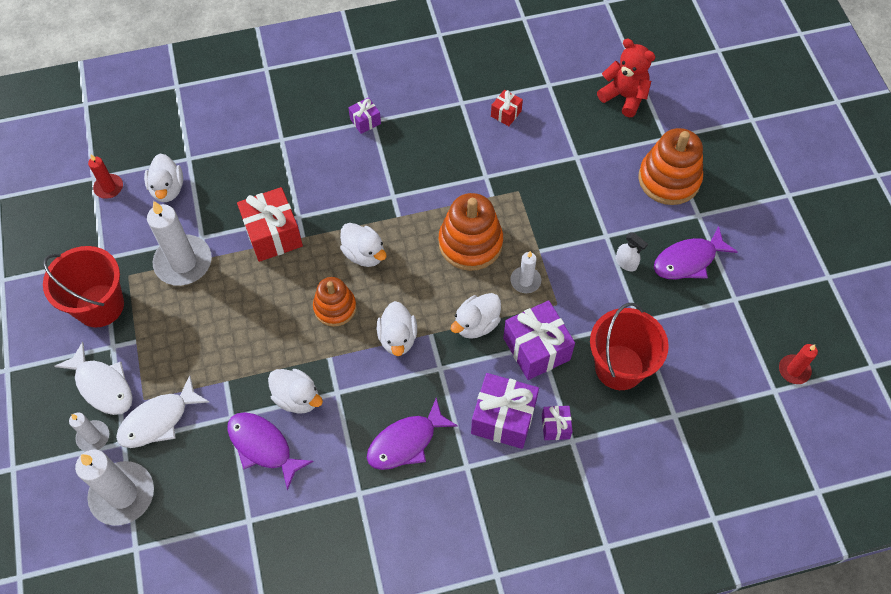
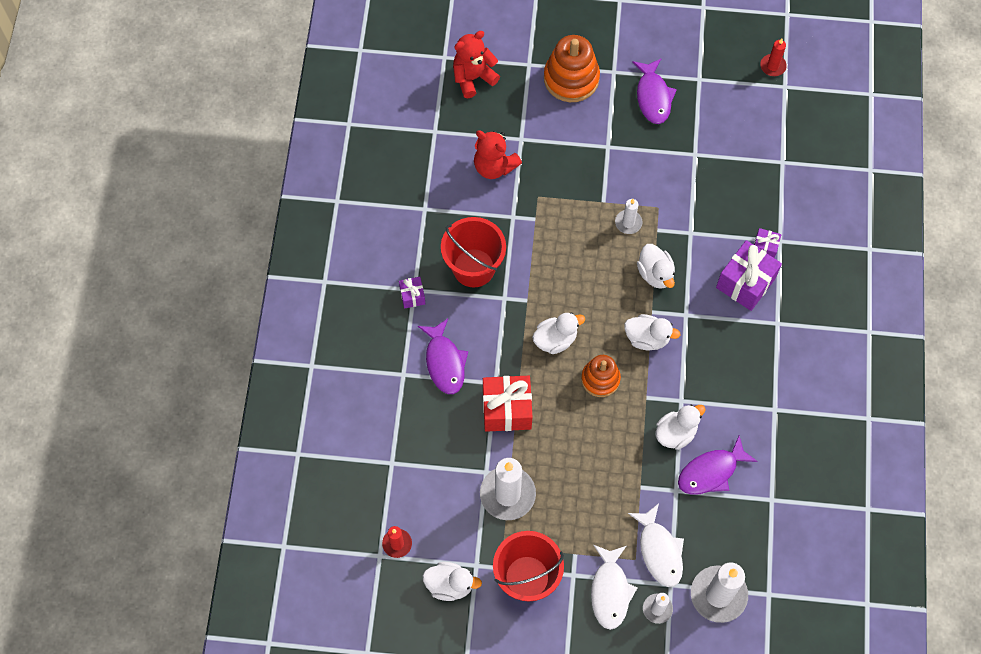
camera: 70 degrees left, 5 degrees up
(103, 386) = (610, 591): white fish -> white fish turned 120 degrees clockwise
(167, 189) = (420, 490): white duck -> white duck (450, 585)
(406, 442) = (742, 361): purple fish -> purple fish (445, 362)
(470, 243) = (576, 252): orange stacking toy -> none
(506, 113) = (452, 177): red gift -> none
(534, 144) = (494, 166): none -> red teddy bear
(536, 349) = (693, 237): purple gift -> none
(619, 367) = (729, 184): red bucket -> red bucket (473, 268)
(626, 263) = (639, 142): white spray bottle -> none

